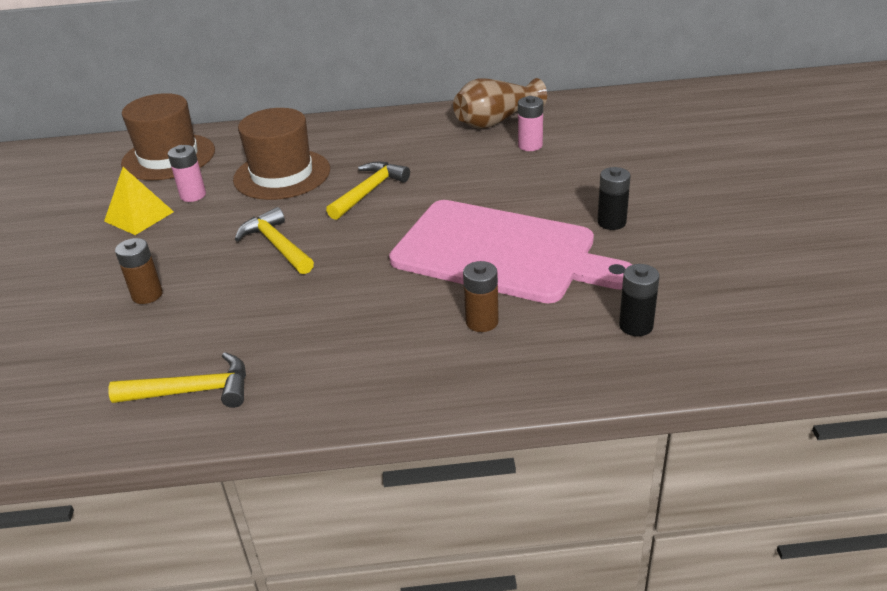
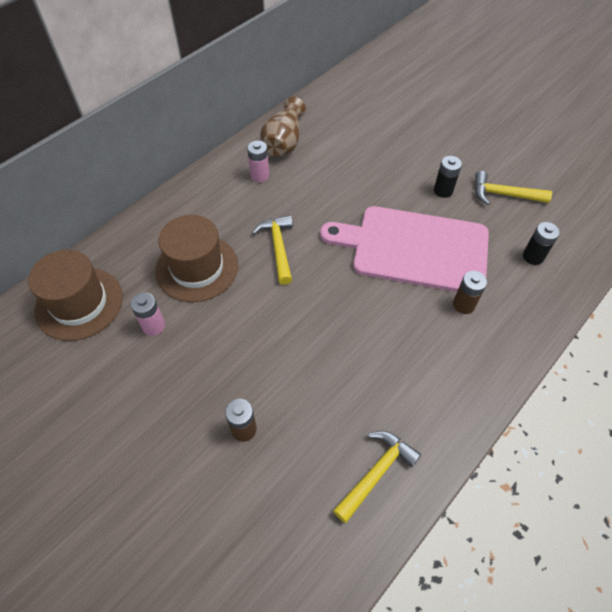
camera: 45 degrees left, 20 degrees up
(139, 216) = (137, 371): yellow pyramid -> none
(277, 245) = (276, 329): yellow hammer -> yellow hammer (504, 194)
(501, 252) = (414, 248): pink cutting board -> pink cutting board turned 150 degrees counterclockwise
(530, 145) = (330, 153): pink battery -> pink battery (259, 175)

